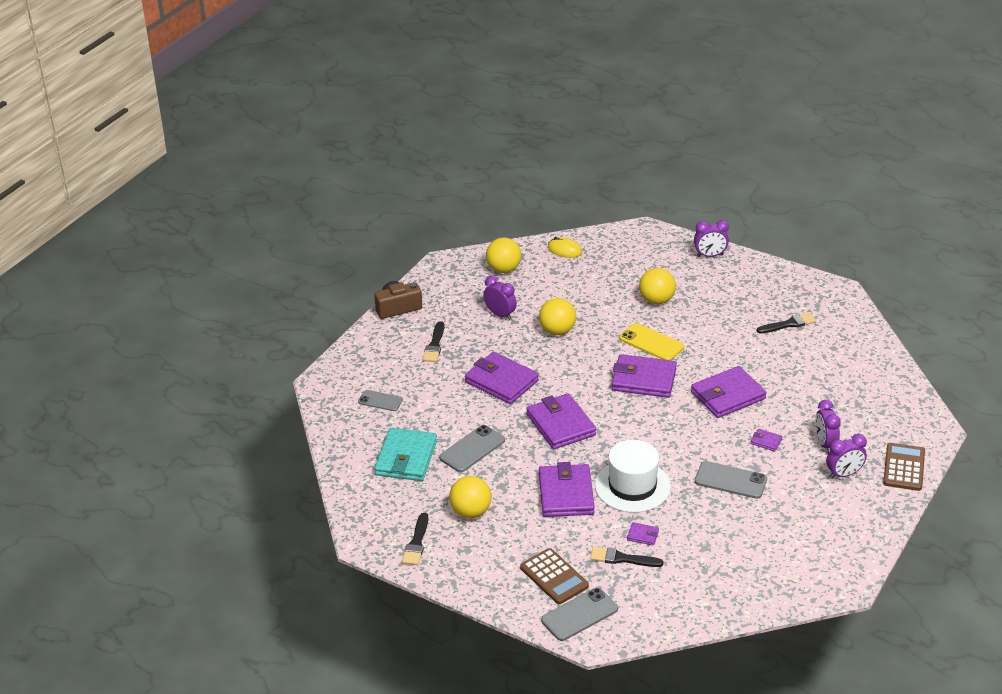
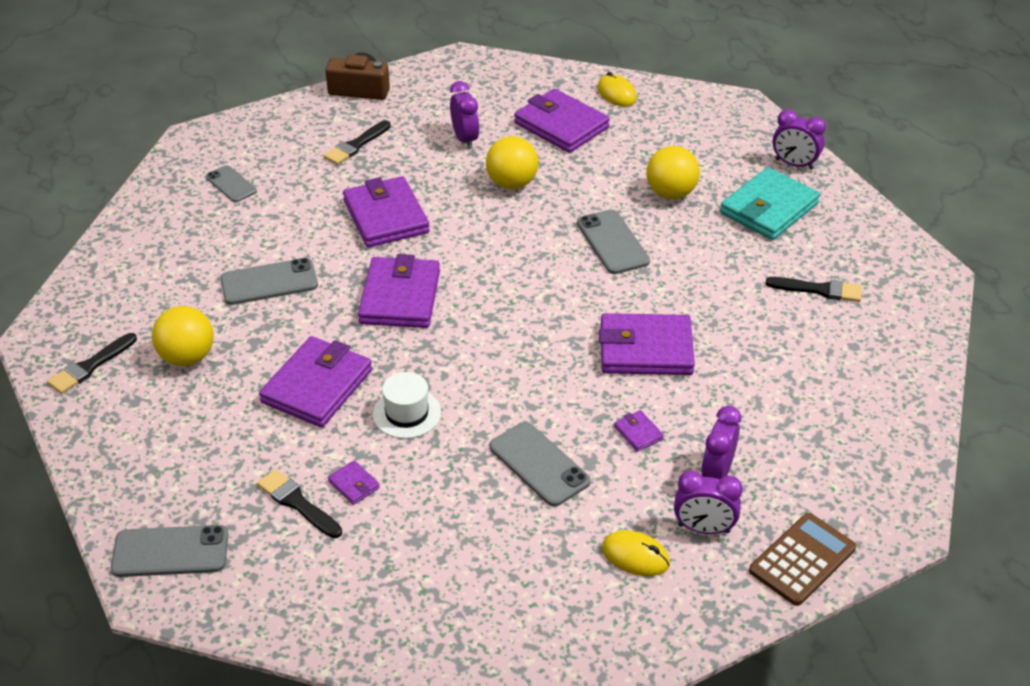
camera: 30 degrees right, 5 degrees up
(406, 458) = (187, 261): turquoise wallet -> turquoise wallet (769, 208)
(504, 269) = (522, 90): yellow ball -> none
(554, 577) = (193, 486): brown calculator -> none
(632, 486) = (407, 413): white hat -> white hat, size x0.60
(643, 380) = (557, 284): purple wallet -> purple wallet (561, 125)
(651, 343) = (612, 242): yellow phone -> grey phone
(823, 503) = (635, 556): none -> yellow mouse

